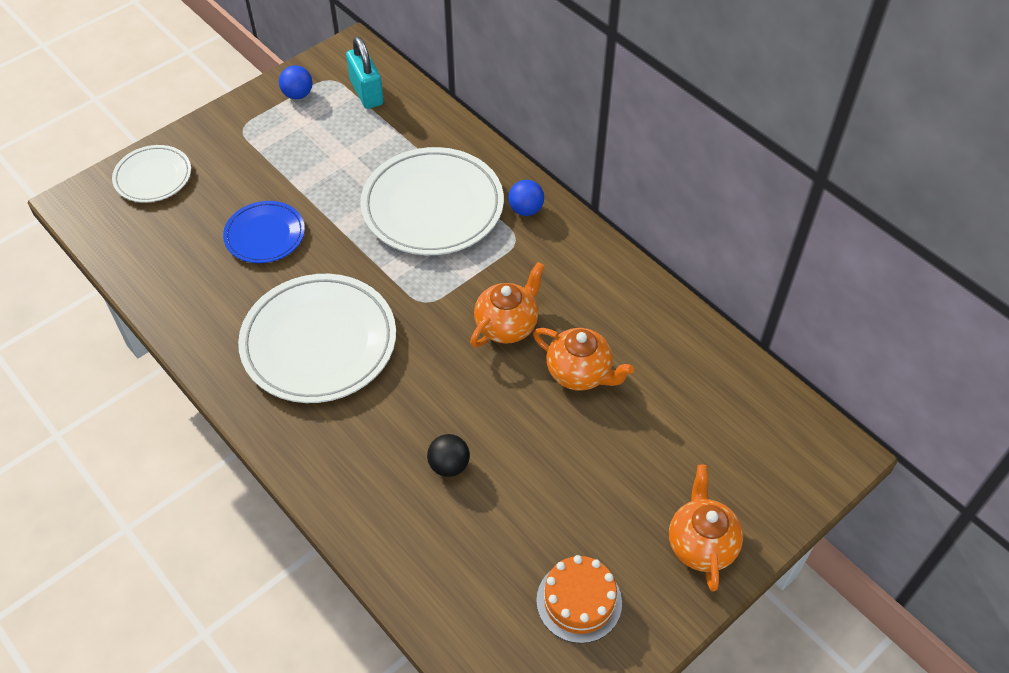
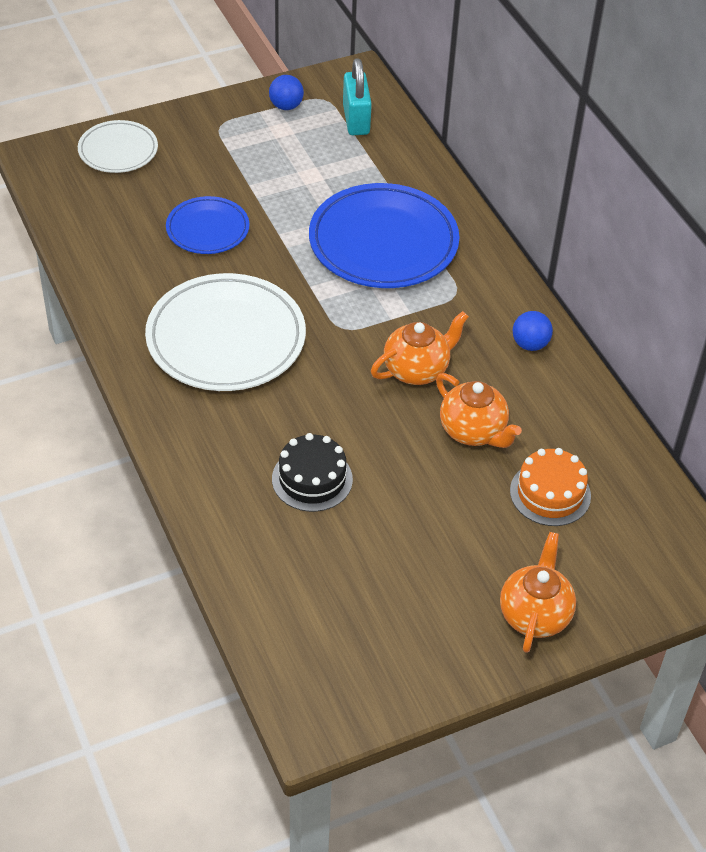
camera: 15 degrees right, 5 degrees down
(432, 206) = (383, 242): white plate -> blue plate
(449, 465) = (312, 479): black ball -> black cake
(526, 210) = (477, 268): blue ball -> blue ball (530, 344)
(579, 601) = (393, 630): orange cake -> orange cake (550, 493)

